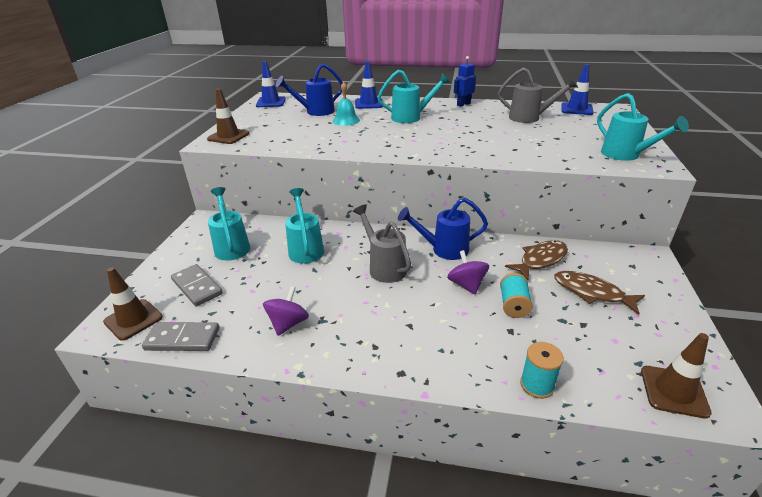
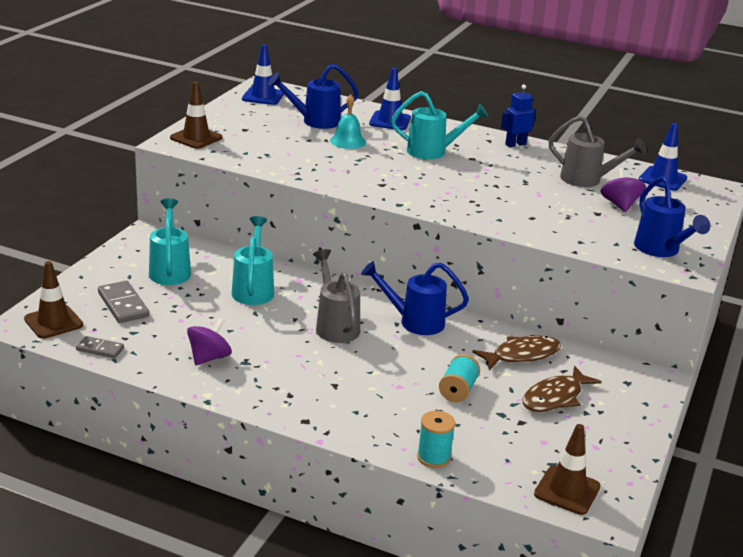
camera: 10 degrees right, 5 degrees down
(182, 339) = (100, 349): grey domino -> grey domino, size x0.62
(466, 285) = (418, 361): purple spinning top -> purple spinning top (620, 205)
(592, 293) = (555, 397): brown fish -> brown fish turned 90 degrees counterclockwise
(626, 155) = (660, 250): turquoise watering can -> blue watering can

